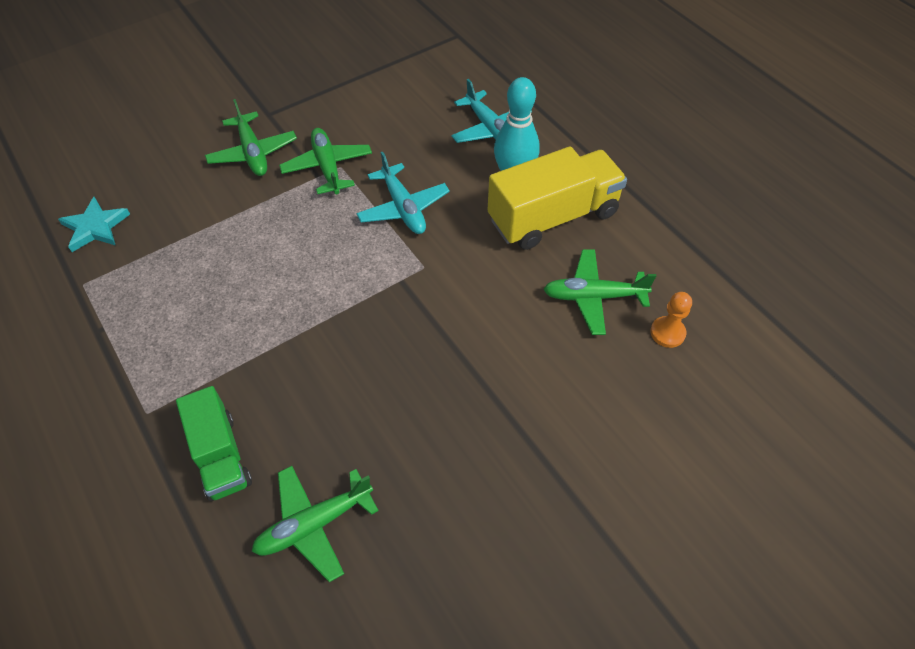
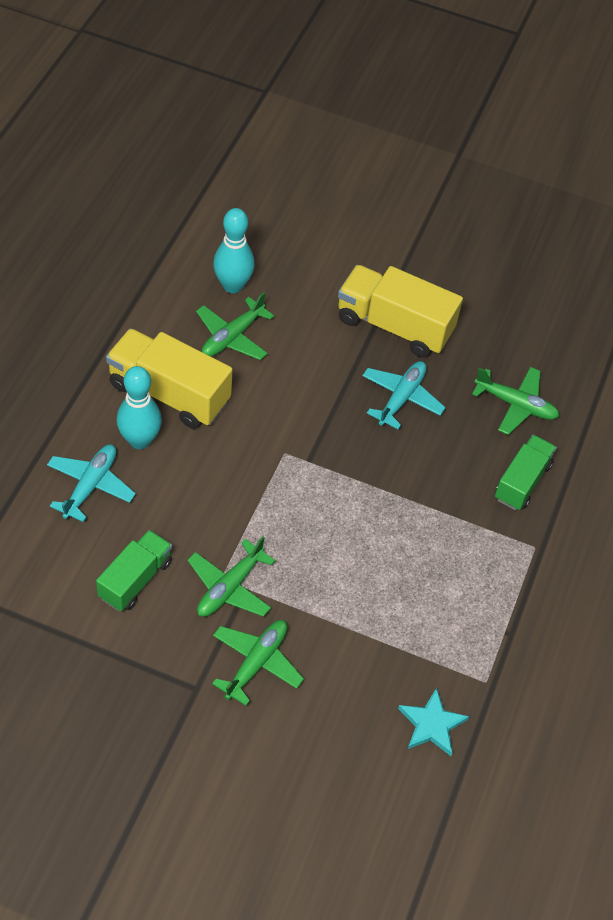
camera: 130 degrees left, 0 degrees up
(384, 120) = (135, 579): none -> green truck
(403, 208) = (234, 501): turquoise plane -> turquoise plane (401, 398)
(516, 463) = (394, 326): none -> yellow truck
(593, 297) = (232, 337): green plane -> green plane turned 75 degrees clockwise
(667, 333) = (233, 285): orange pawn -> turquoise bowling pin

